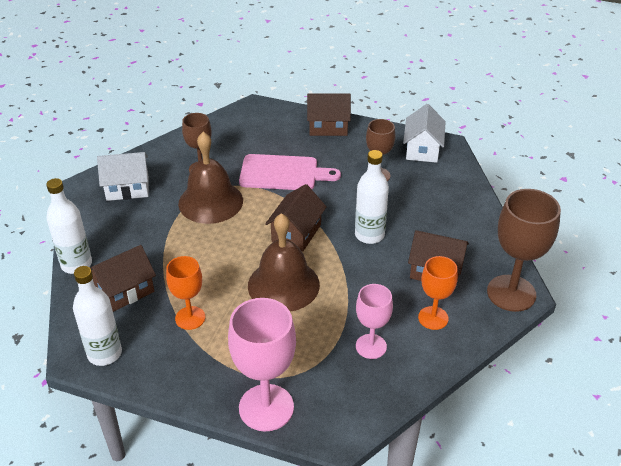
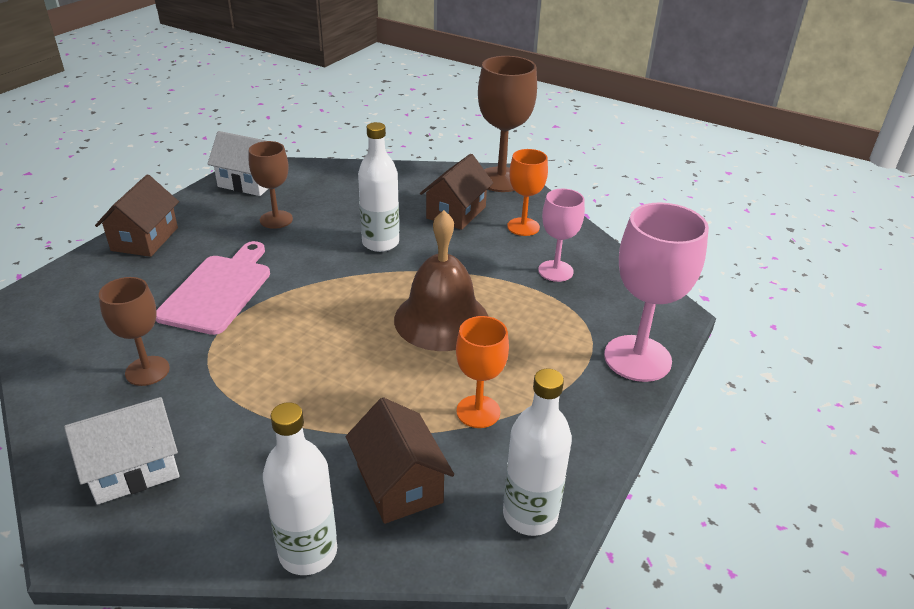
camera: 80 degrees left, 5 degrees down
(127, 188) = (134, 469): white house -> white house turned 60 degrees clockwise
(210, 202) = (237, 368): brown bell -> none
(296, 233) = (349, 296): brown house -> none

